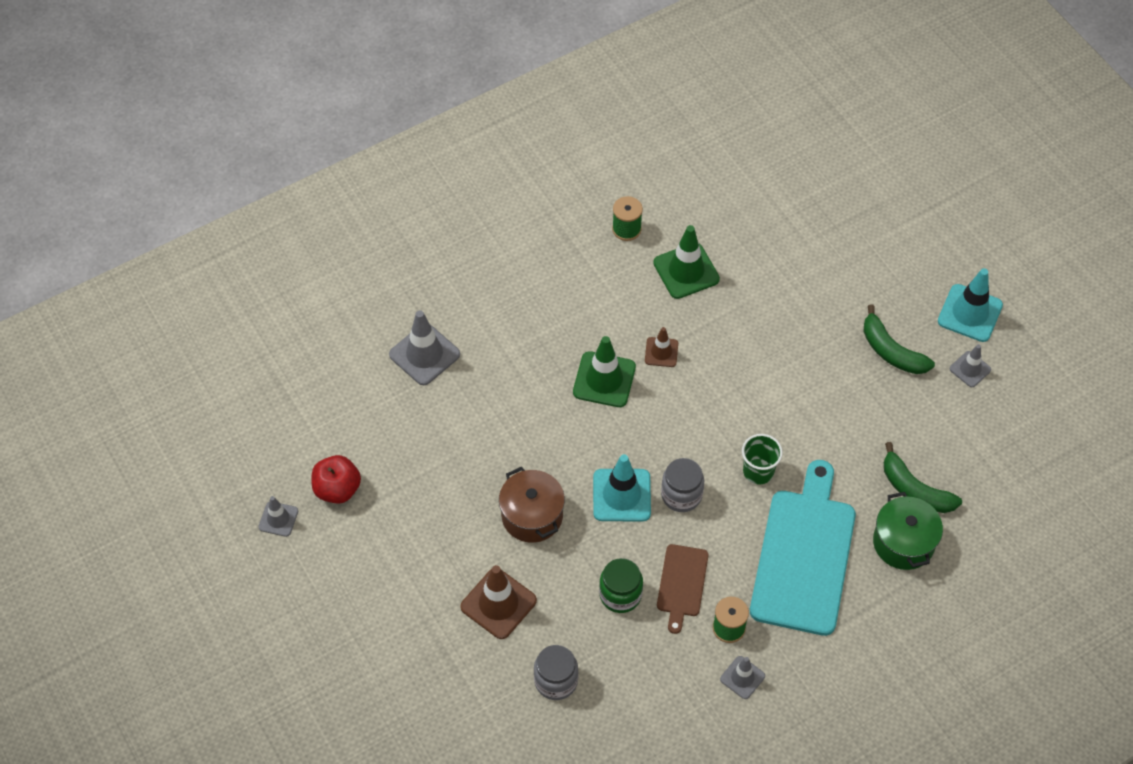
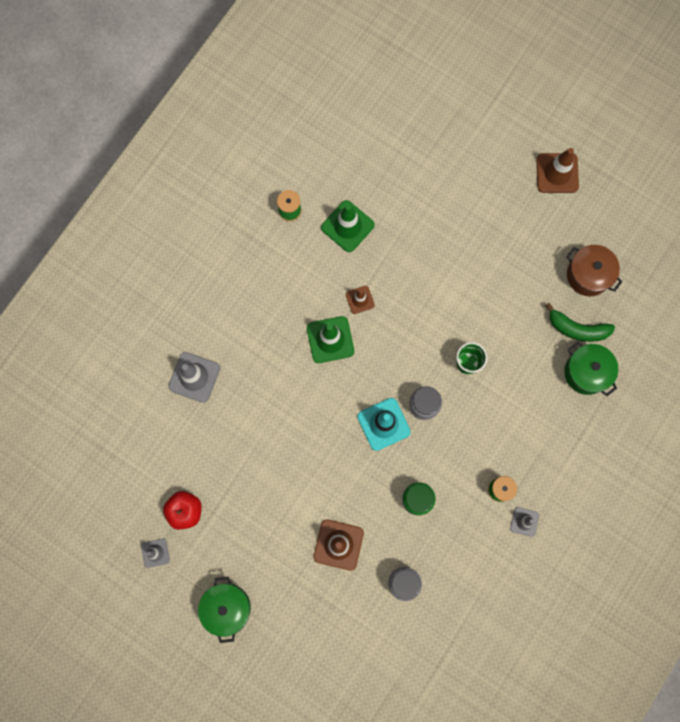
camera: 25 degrees left, 20 degrees up
(328, 614) = (227, 607): none -> green pot
(532, 516) = (330, 468): brown pot -> brown pot (588, 275)
(682, 584) = (454, 472): brown cutting board -> none
(804, 556) = (525, 413): turquoise cutting board -> none
(891, 351) = (516, 228): green banana -> none
(970, 313) = (557, 173): turquoise traffic cone -> brown traffic cone
(970, 369) = (575, 218): grey traffic cone -> none

